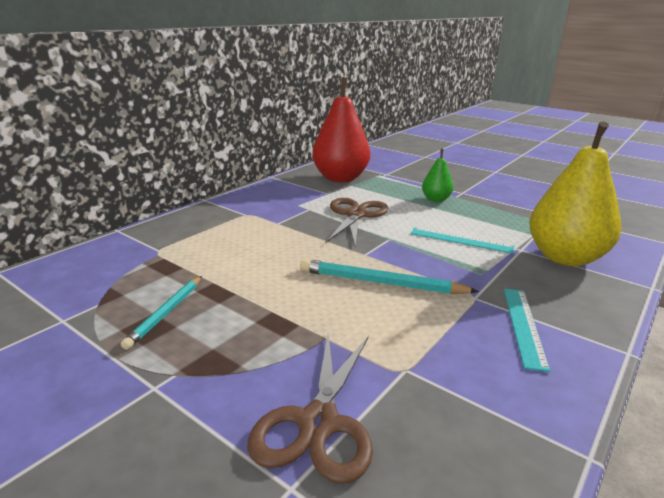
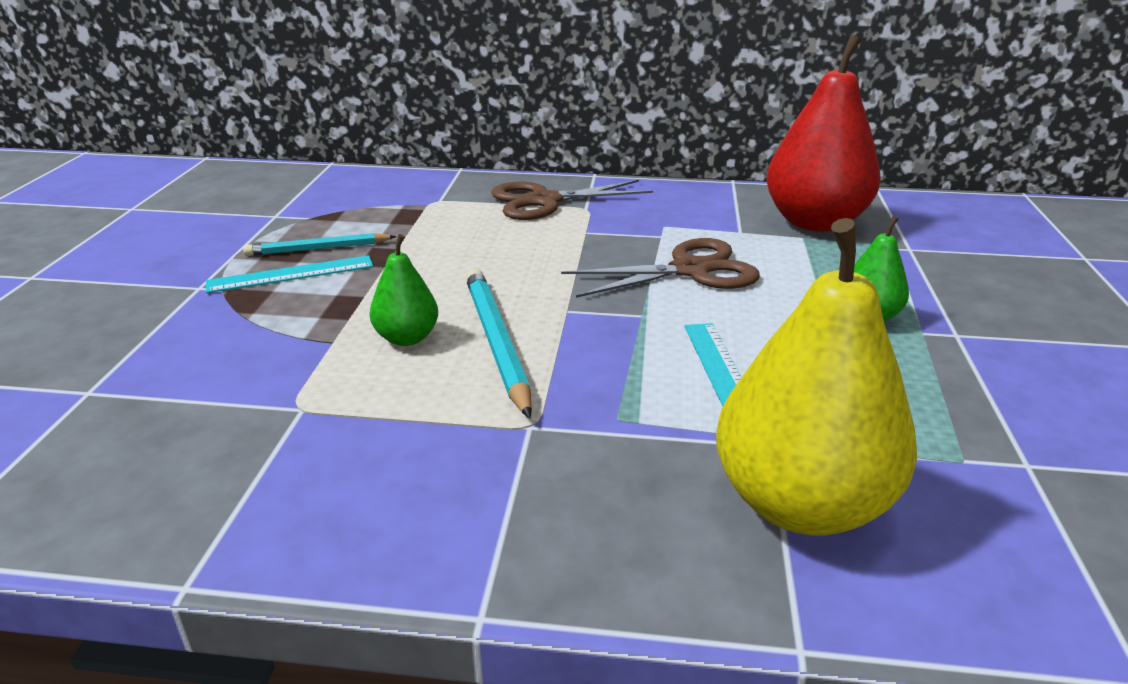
camera: 60 degrees right, 5 degrees up
(318, 423) = (179, 380): brown scissors -> brown scissors (545, 201)
(348, 309) = (407, 338): none -> green pear
(523, 325) = (479, 486): turquoise ruler -> turquoise ruler (291, 274)

